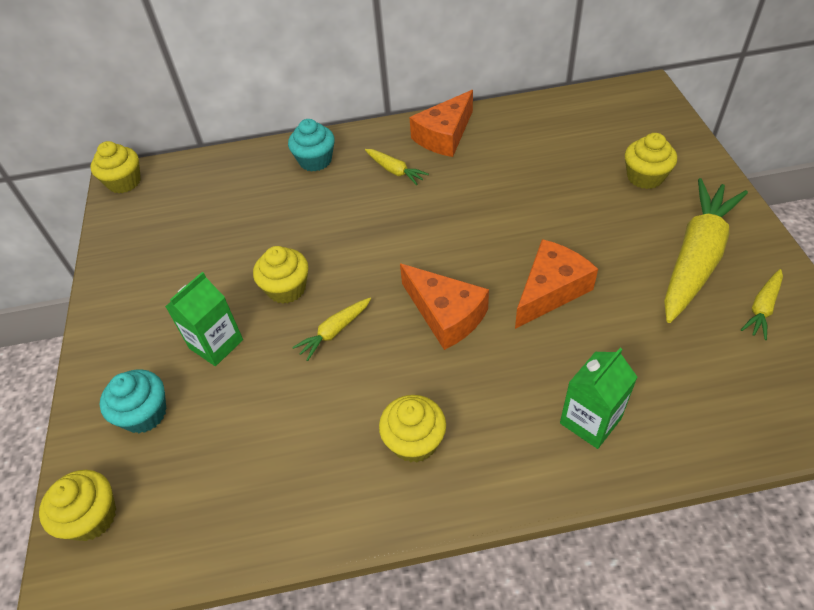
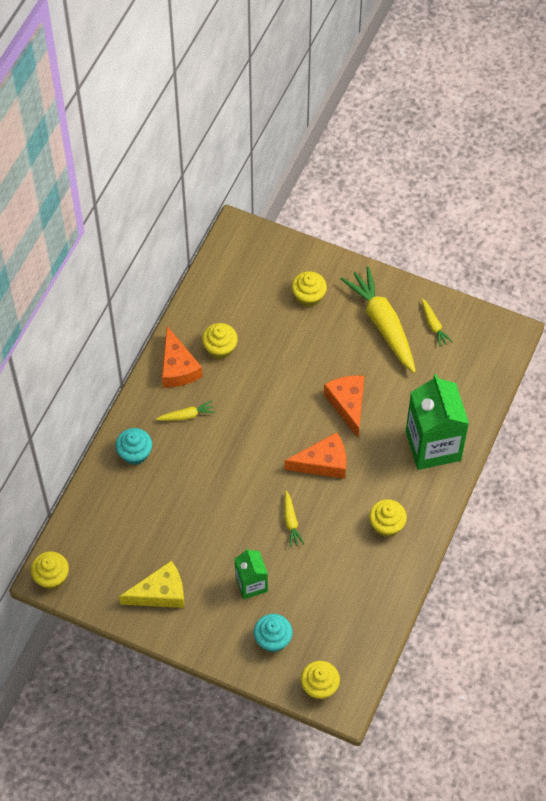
camera: 60 degrees left, 10 degrees up
(153, 270) = (160, 593): none -> yellow cheese
(286, 288) = (238, 529): yellow cupcake -> yellow cupcake (220, 348)
(590, 421) = (433, 445): green carton -> green carton, size x1.83

